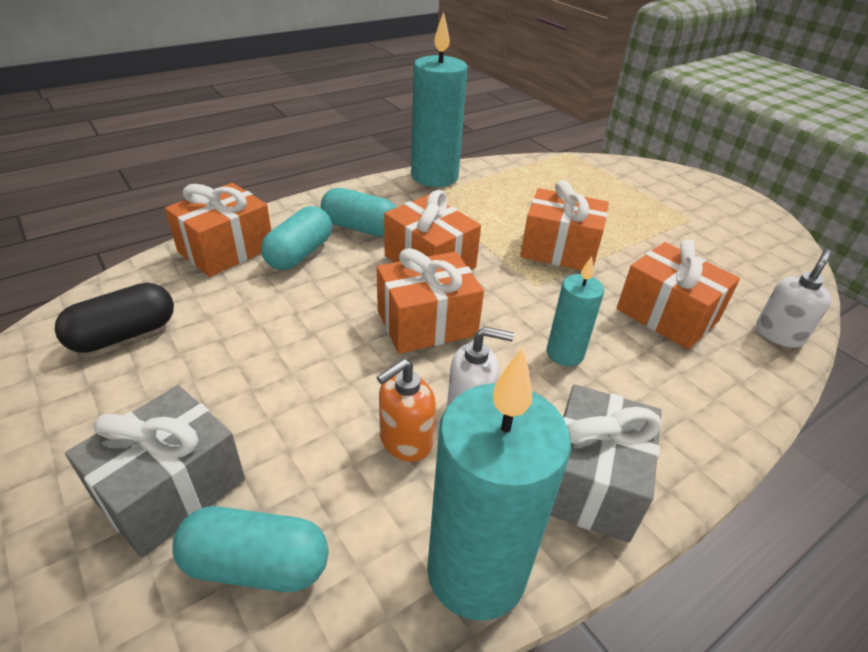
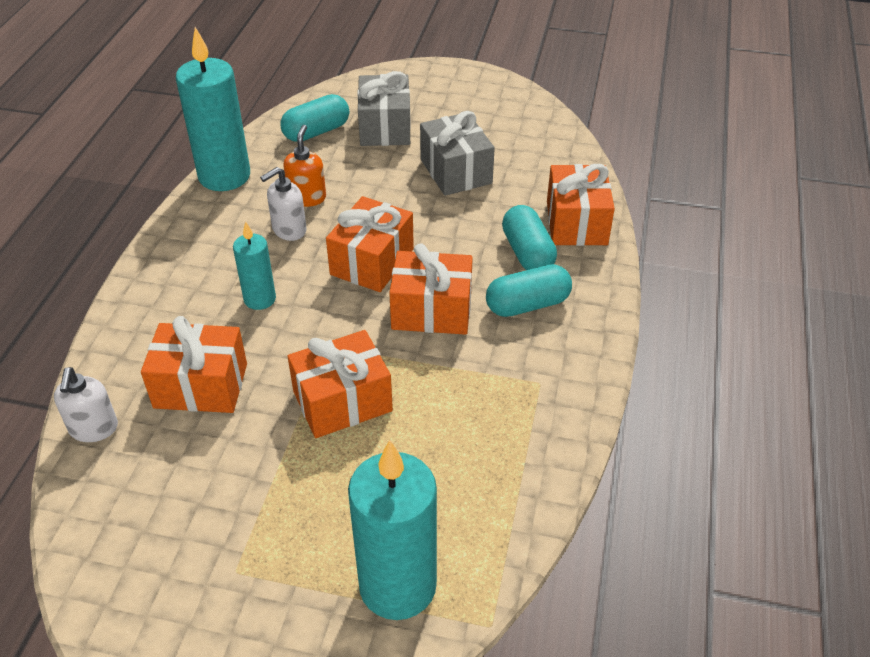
camera: 140 degrees right, 5 degrees up
(124, 334) = (522, 151): black capsule -> none
(434, 176) = (567, 422): turquoise candle -> turquoise candle (397, 586)
(591, 482) = (193, 236): grey gift -> grey gift (456, 171)

